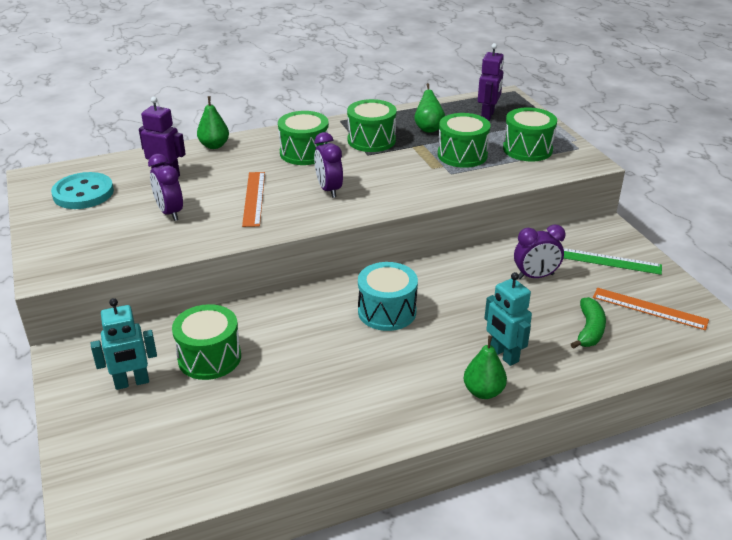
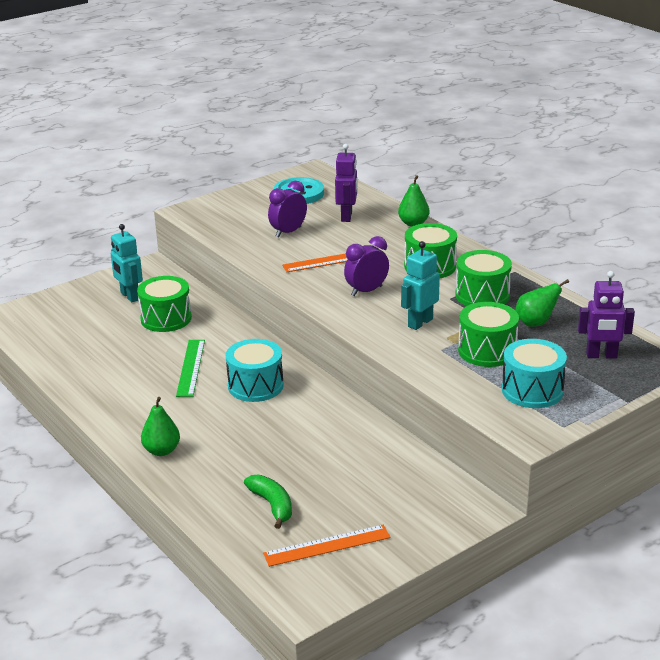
camera: 75 degrees right, 5 degrees down
(503, 355) = (215, 456): turquoise robot -> turquoise robot (420, 323)
(527, 149) = (532, 390): green drum -> turquoise drum
(535, 276) = (352, 463): purple clock -> none
(589, 330) = (272, 505): green banana -> green banana turned 120 degrees counterclockwise
(608, 261) = (408, 512): green ruler -> green ruler (191, 367)
(649, 309) = (327, 545): orange ruler -> orange ruler turned 60 degrees clockwise

